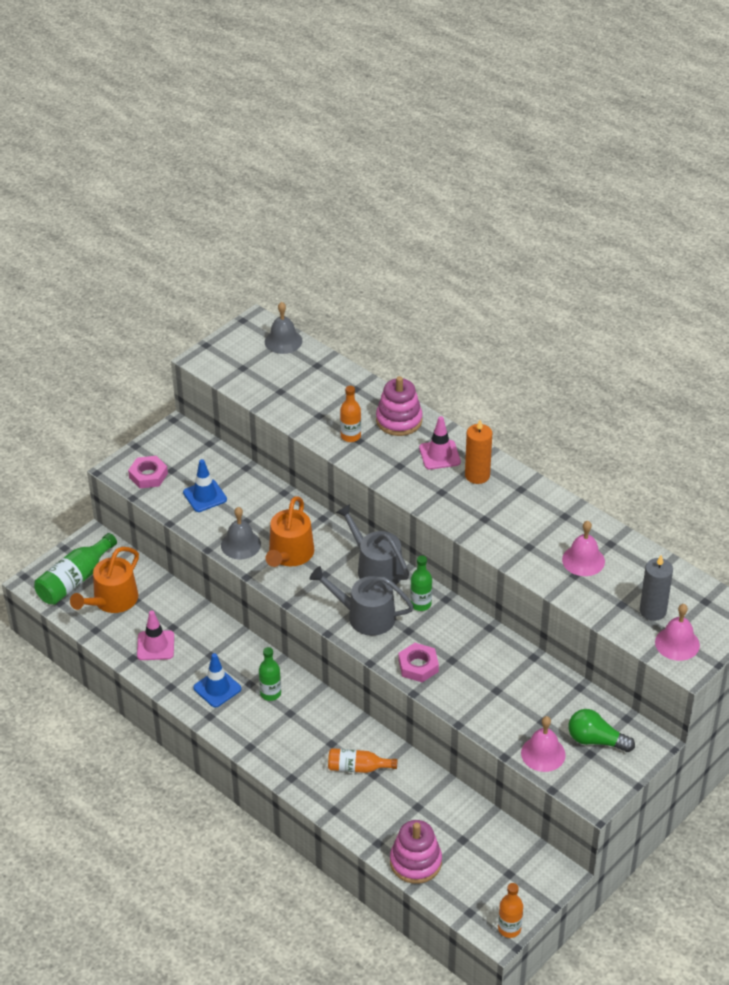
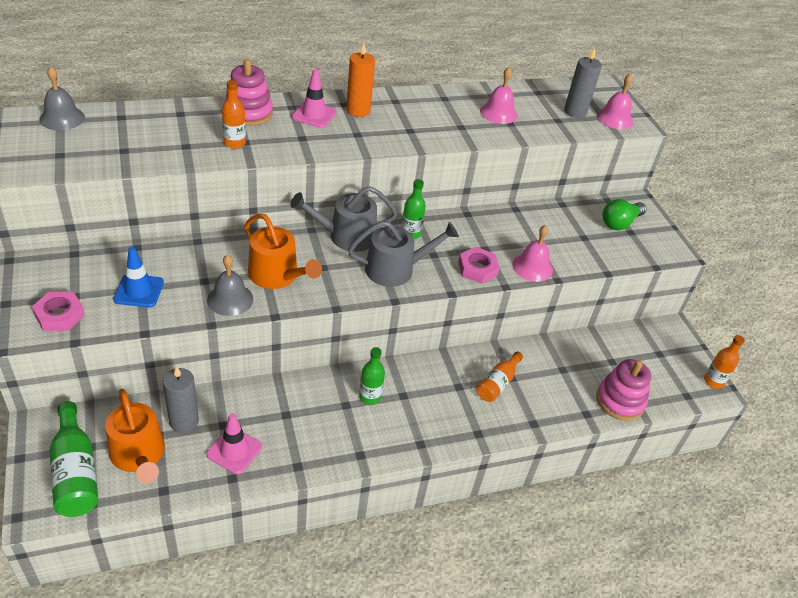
camera: 65 degrees left, 0 degrees up
(157, 605) = (184, 421): none -> grey candle
(217, 688) = (331, 431): blue traffic cone -> none
(365, 616) = (395, 269): grey watering can -> grey watering can turned 150 degrees counterclockwise
(543, 753) = (617, 253): pink bell -> pink bell (532, 267)

